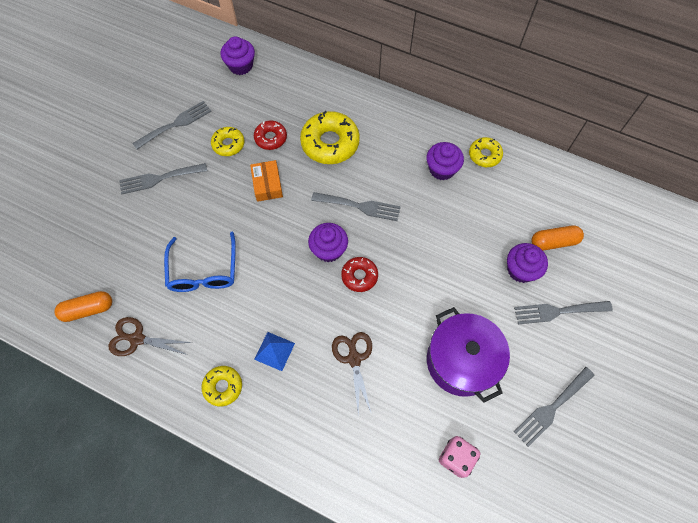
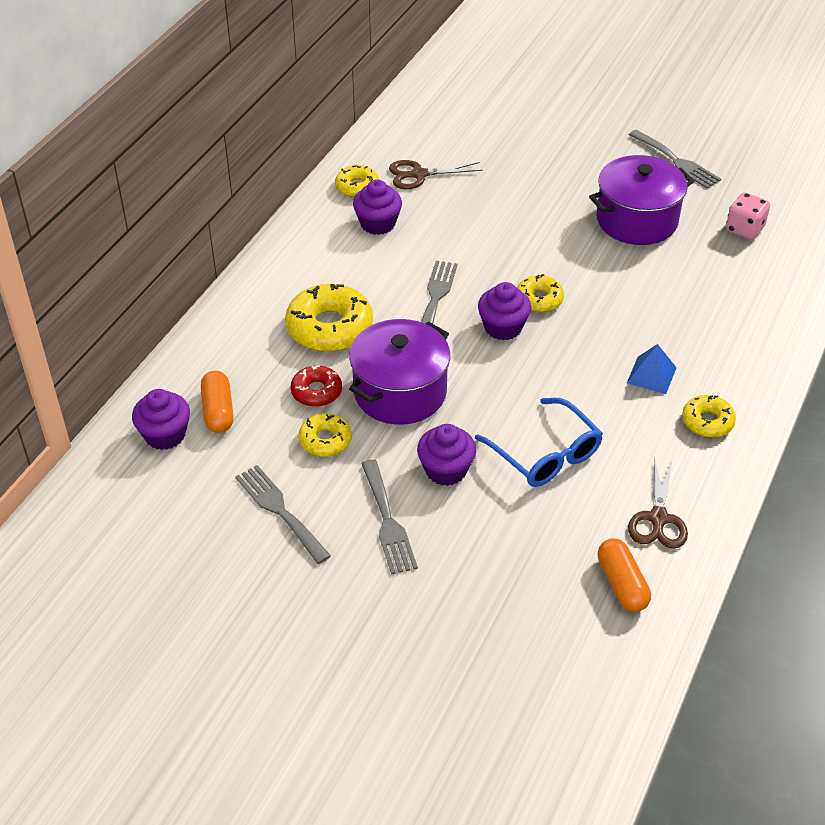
camera: 90 degrees left, 20 degrees down
(203, 270) = (545, 453): blue glasses -> blue glasses turned 60 degrees clockwise
(267, 184) = (400, 392): orange box -> purple pot
(354, 359) = (649, 304): brown scissors -> brown scissors (419, 175)
(359, 276) = (539, 299): red donut -> yellow donut
(521, 270) = (518, 170): purple cupcake -> purple cupcake (446, 470)
(554, 242) = (480, 143): orange capsule -> orange capsule (218, 411)
(558, 311) = (567, 148): grey fork -> none

